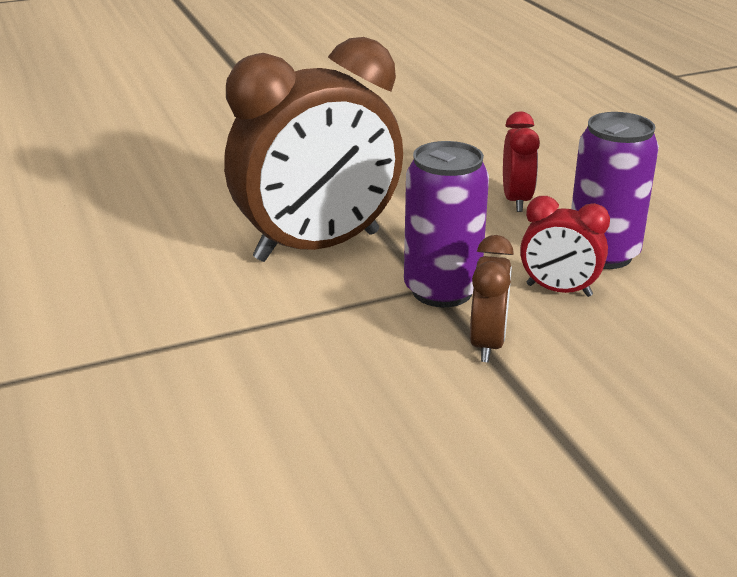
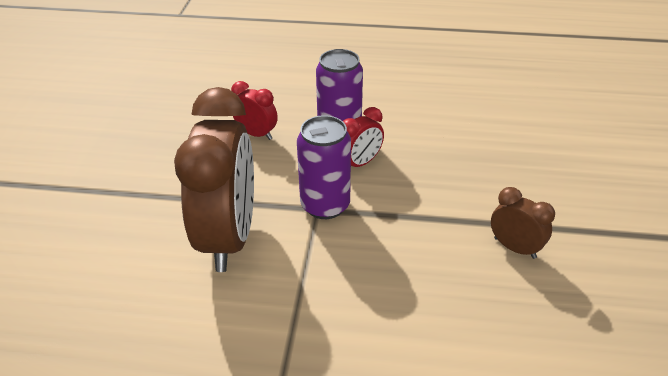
camera: 60 degrees left, 10 degrees up
(487, 344) = (389, 211): brown clock -> brown clock (514, 248)

